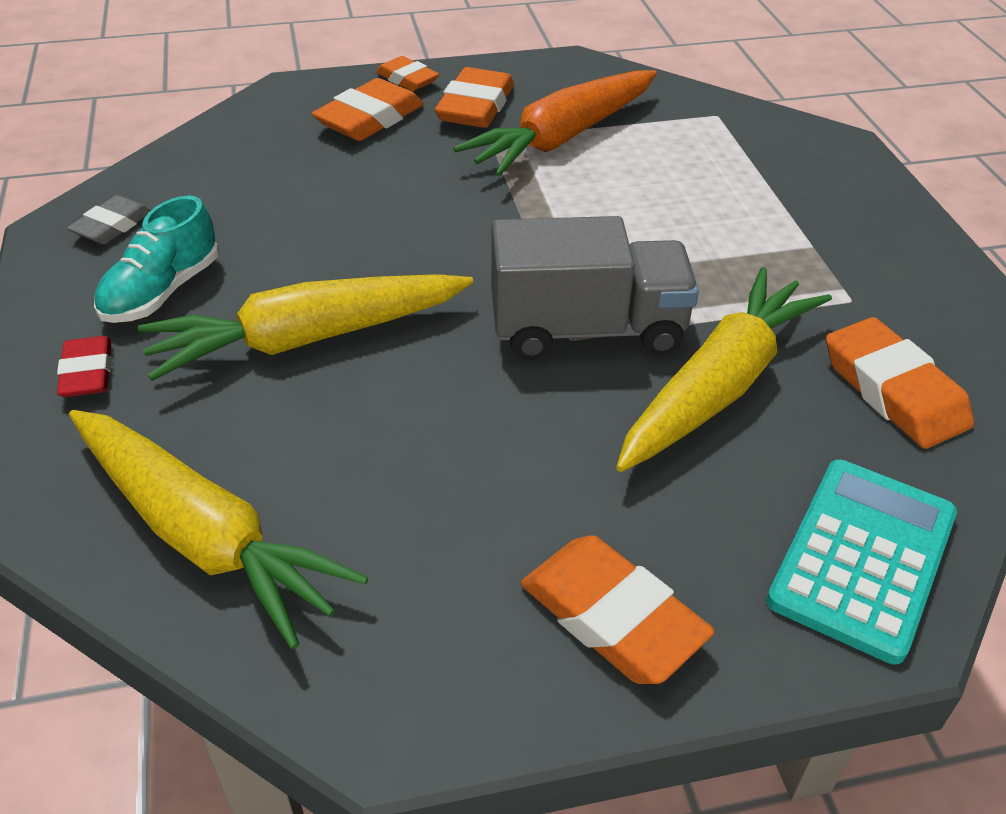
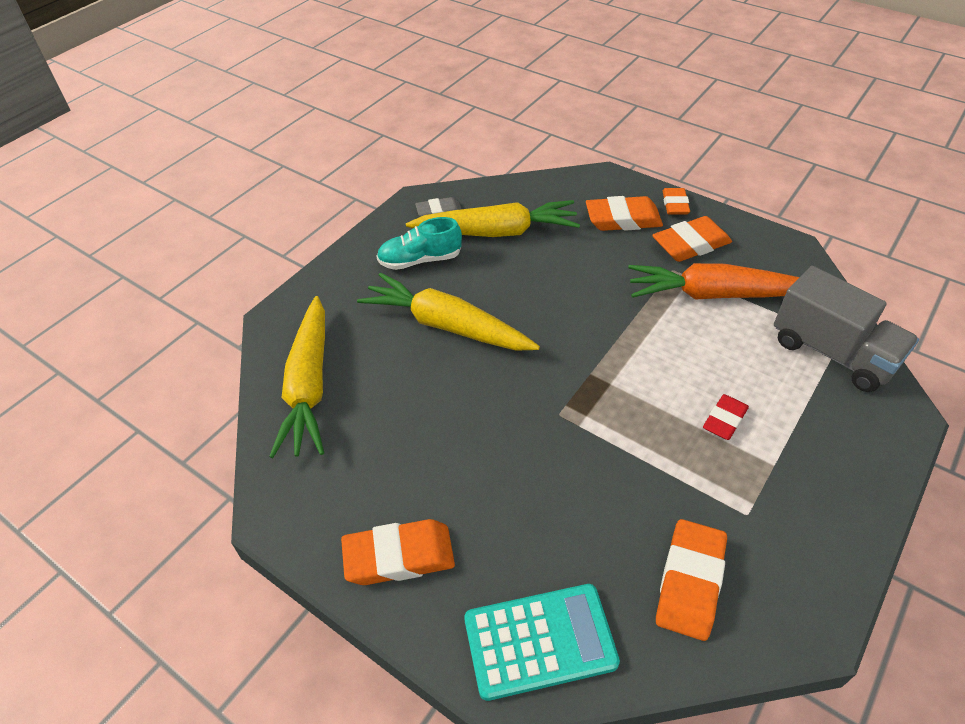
camera: 50 degrees right, 5 degrees up
(87, 372) = (352, 281): red eraser -> red eraser (724, 420)
(587, 329) = (573, 415): grey truck -> grey truck (832, 352)
(612, 617) = (399, 556): orange eraser -> orange eraser turned 75 degrees clockwise
(718, 386) = (596, 497): yellow carrot -> yellow carrot (496, 232)

